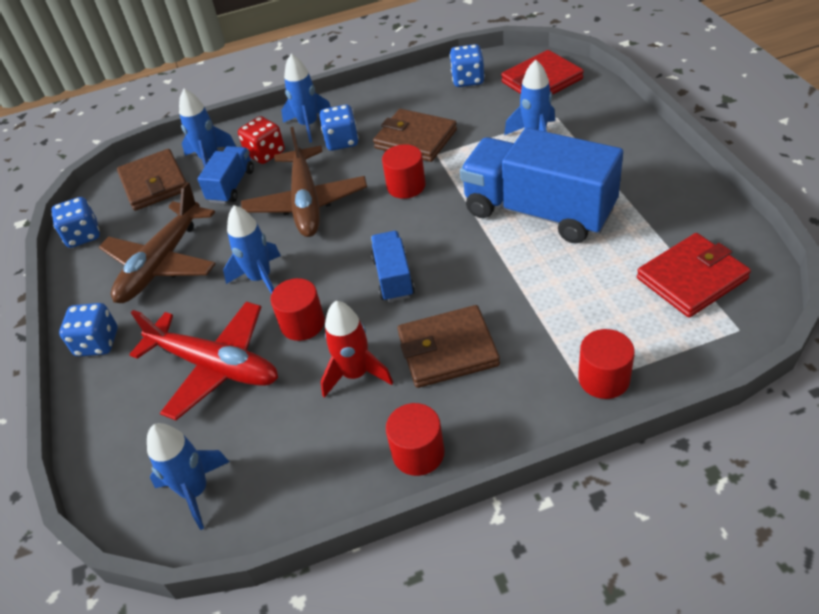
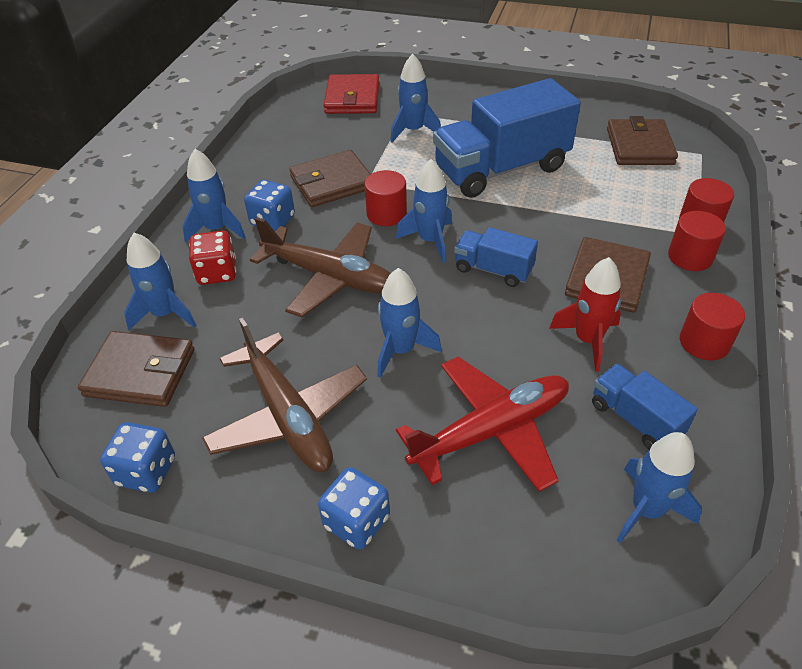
camera: 60 degrees left, 0 degrees up
(231, 186) = (234, 315): blue truck -> blue truck (635, 419)
(302, 324) = (493, 347): red cylinder -> red cylinder (690, 257)
(396, 225) = (430, 240): none -> blue rocket
(468, 80) = (295, 125): blue dice -> none
(691, 278) = (639, 146): red wallet -> brown wallet

